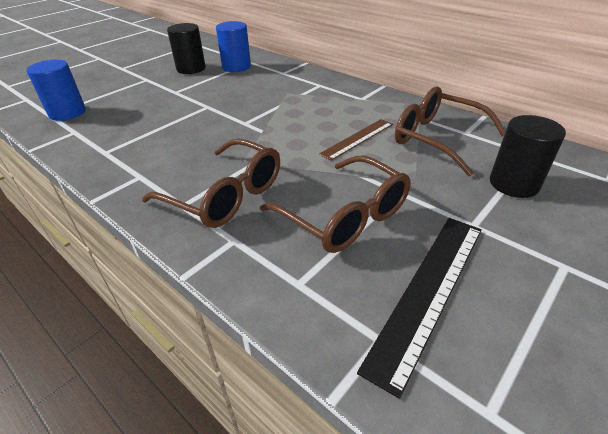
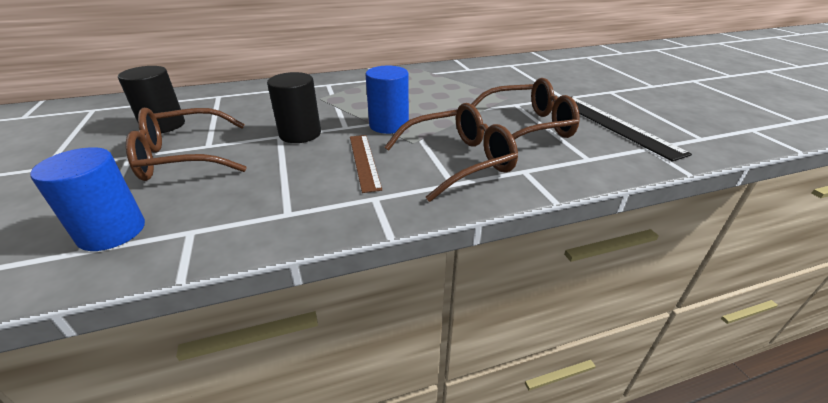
camera: 60 degrees left, 5 degrees down
(236, 67) = (215, 104): blue cylinder -> blue cylinder (389, 125)
(357, 139) = (435, 96): brown ruler -> brown ruler (364, 161)
(436, 138) = (466, 77): brown glasses -> brown glasses (183, 157)
(514, 184) = (535, 77): black cylinder -> black cylinder (300, 134)

